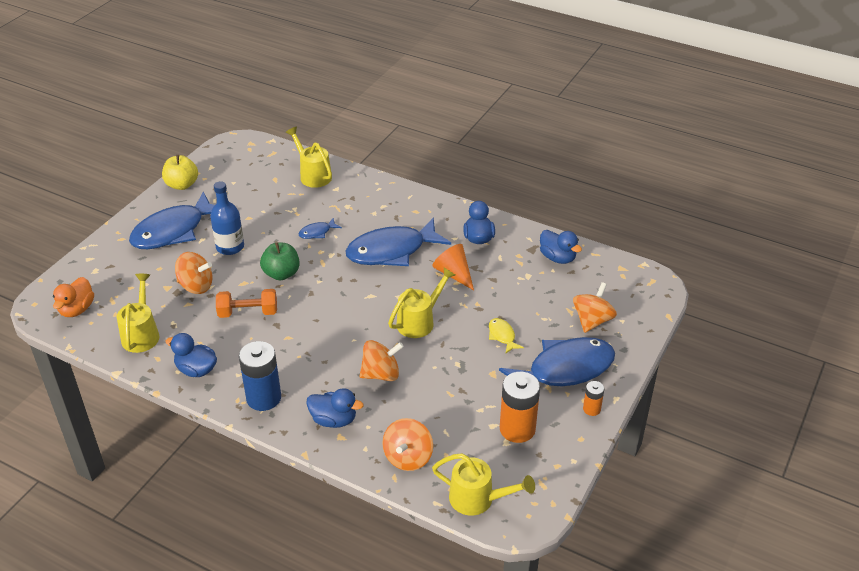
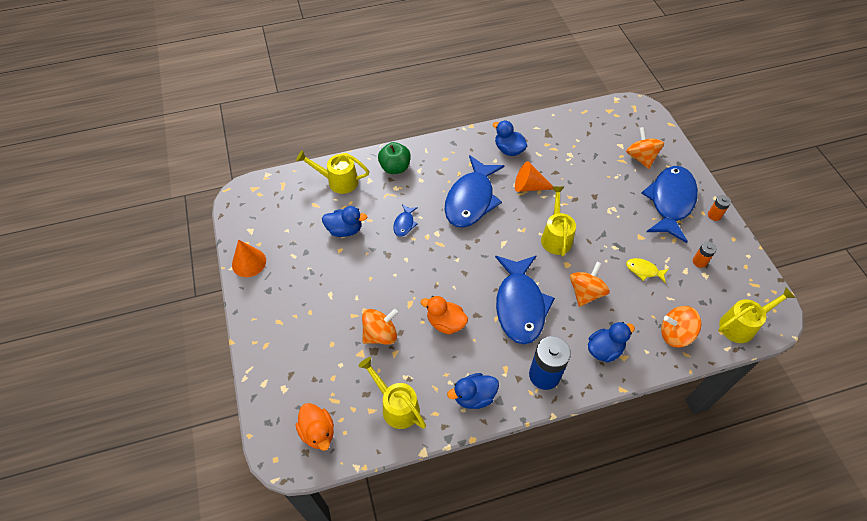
camera: 45 degrees left, 15 degrees up
(173, 231) = (298, 305): blue fish -> blue fish (520, 305)
(182, 185) = (249, 262): yellow apple -> orange cone
(230, 247) = (360, 283): blue bottle -> none
(248, 313) = (445, 323): orange dumbbell -> orange duck
(281, 274) = (425, 274): green apple -> green apple (395, 167)
(408, 457) = (675, 334): orange spinning top -> orange spinning top turned 120 degrees clockwise
(502, 336) = (611, 207): yellow fish -> yellow fish (644, 270)
(517, 429) = (699, 261): orange battery -> orange battery, size x0.50
(557, 258) = (569, 129): blue duck -> blue duck (345, 230)

